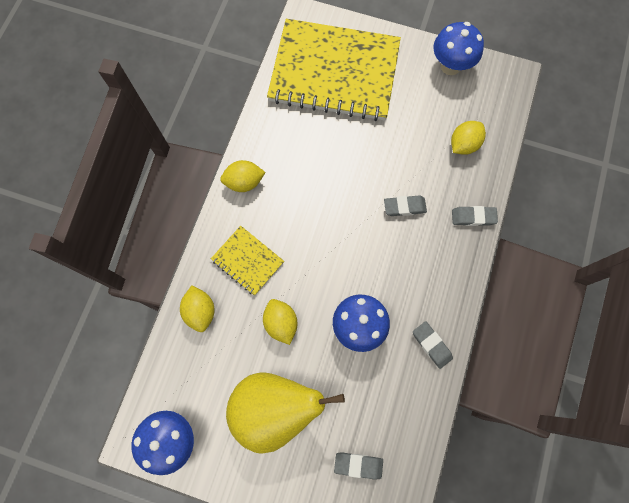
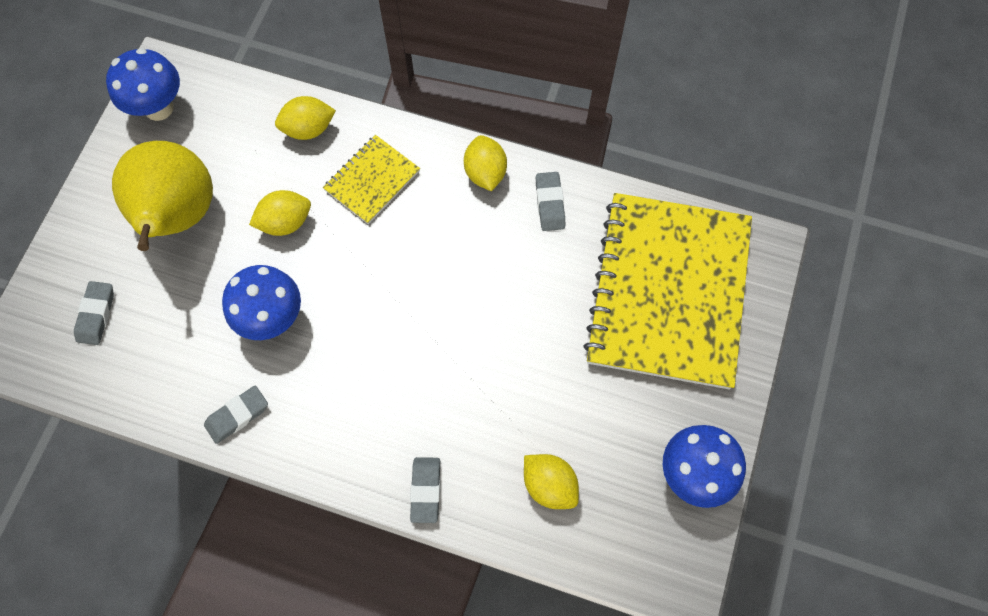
camera: 90 degrees right, 5 degrees down
(404, 207) = (444, 388): grey eraser -> grey eraser (550, 203)

